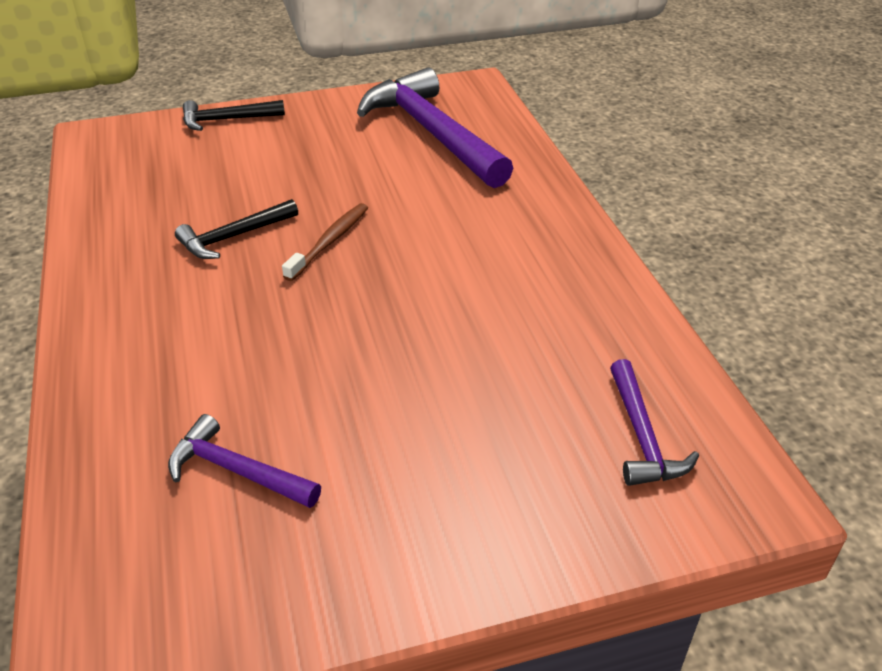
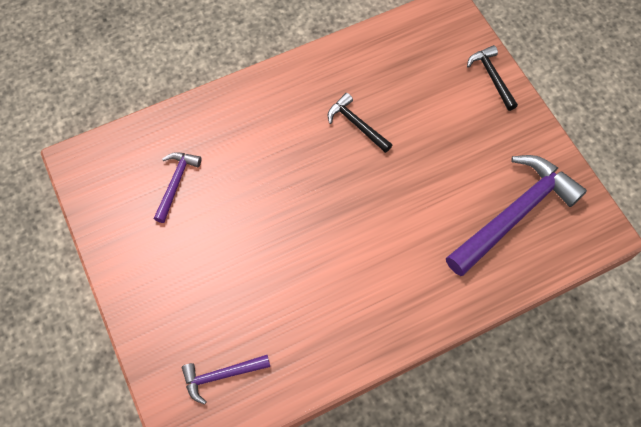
camera: 80 degrees right, 25 degrees up
(329, 242) = (363, 178): brown toothbrush -> none

